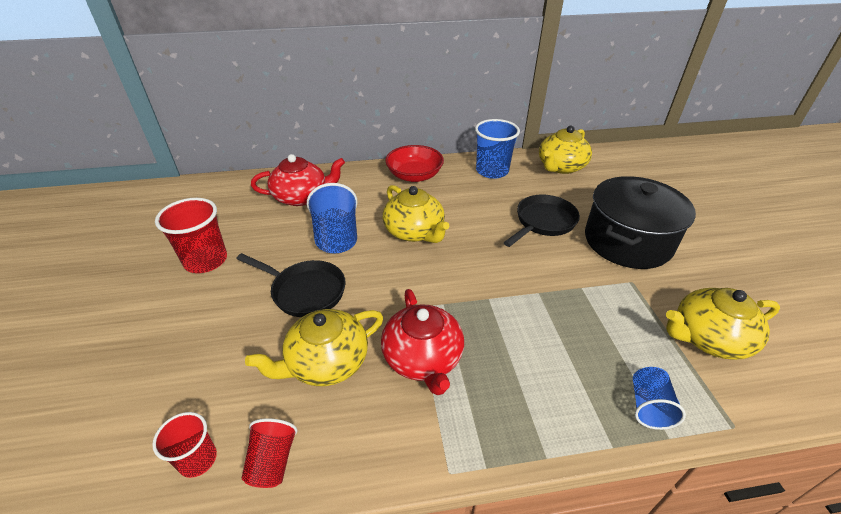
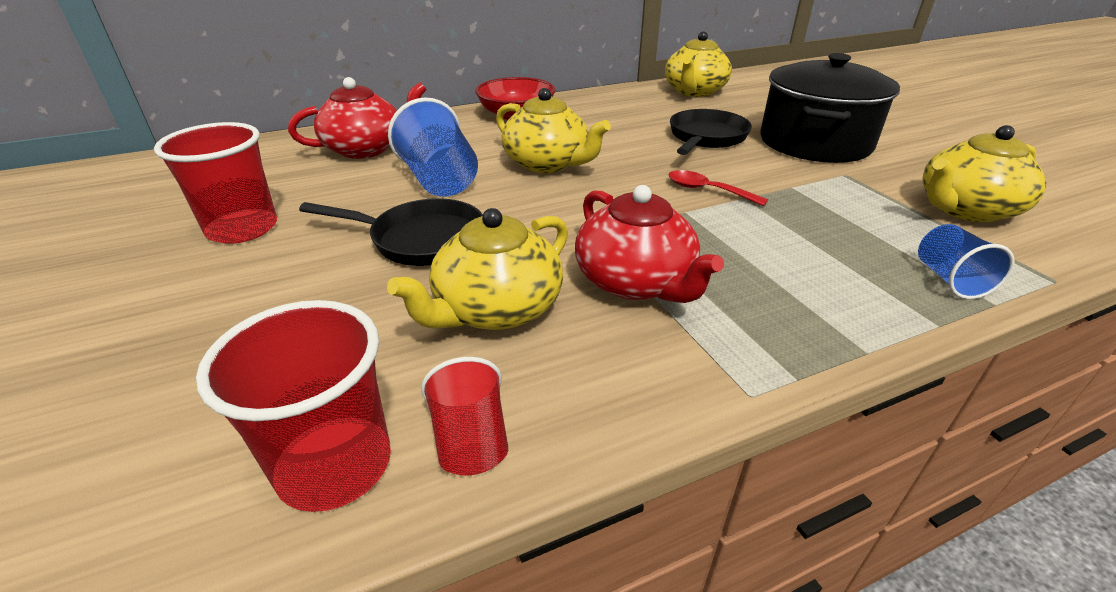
camera: 15 degrees left, 5 degrees down
(198, 459) = (335, 465): red cup -> red cup, size x1.68
(492, 171) = (614, 102): blue cup -> none
(515, 280) = (707, 190): none -> red spoon

